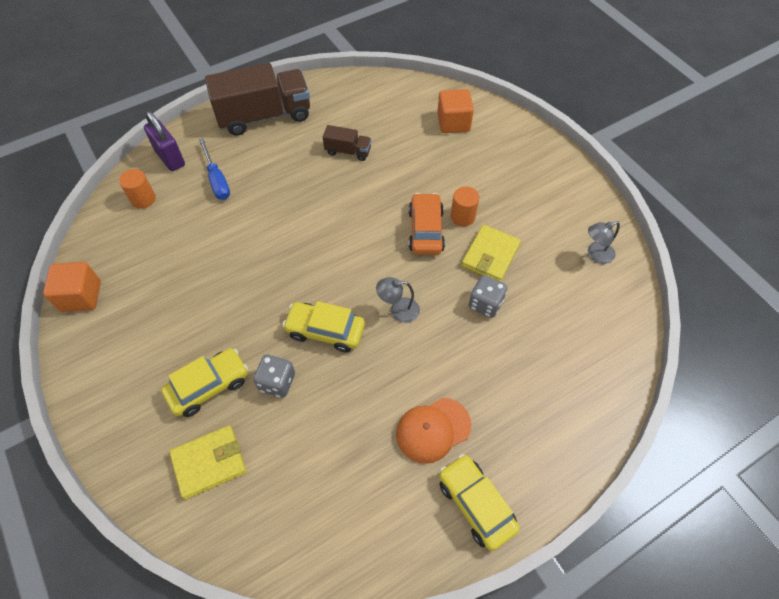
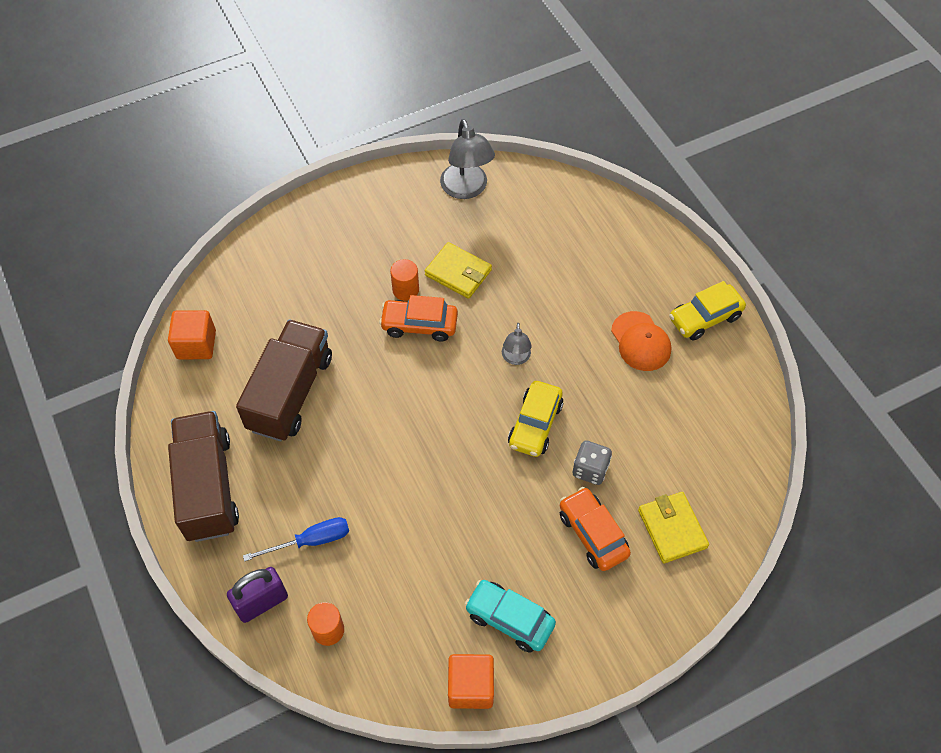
camera: 85 degrees left, 0 degrees up
(134, 321) = (509, 619): none -> turquoise car
(209, 386) = (593, 534): yellow car -> orange car
(348, 151) = (290, 393): brown truck -> brown truck, size x2.12
(453, 123) = (266, 282): orange cube -> orange cube (196, 344)
(485, 304) = (514, 284): grey dice -> none
(595, 255) = (466, 189): grey lamp -> grey lamp, size x1.77

